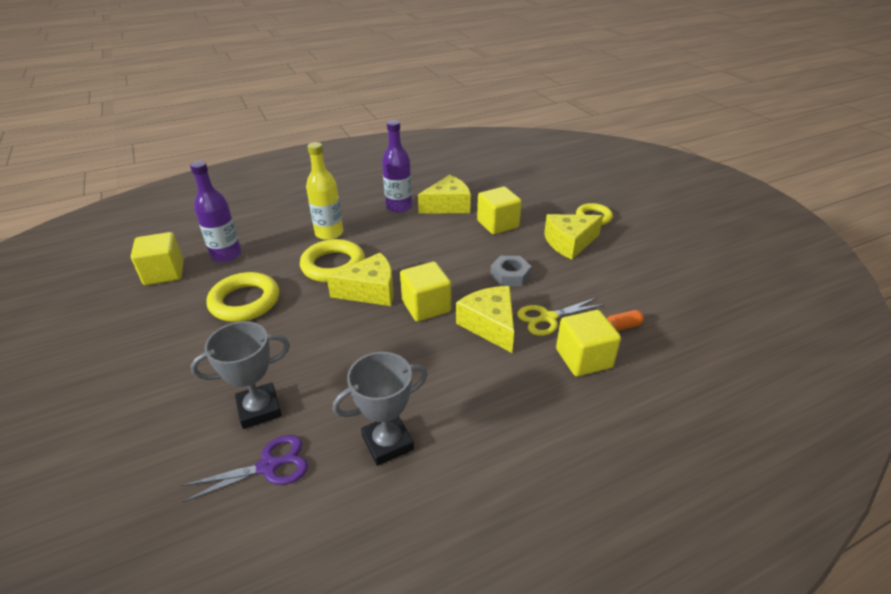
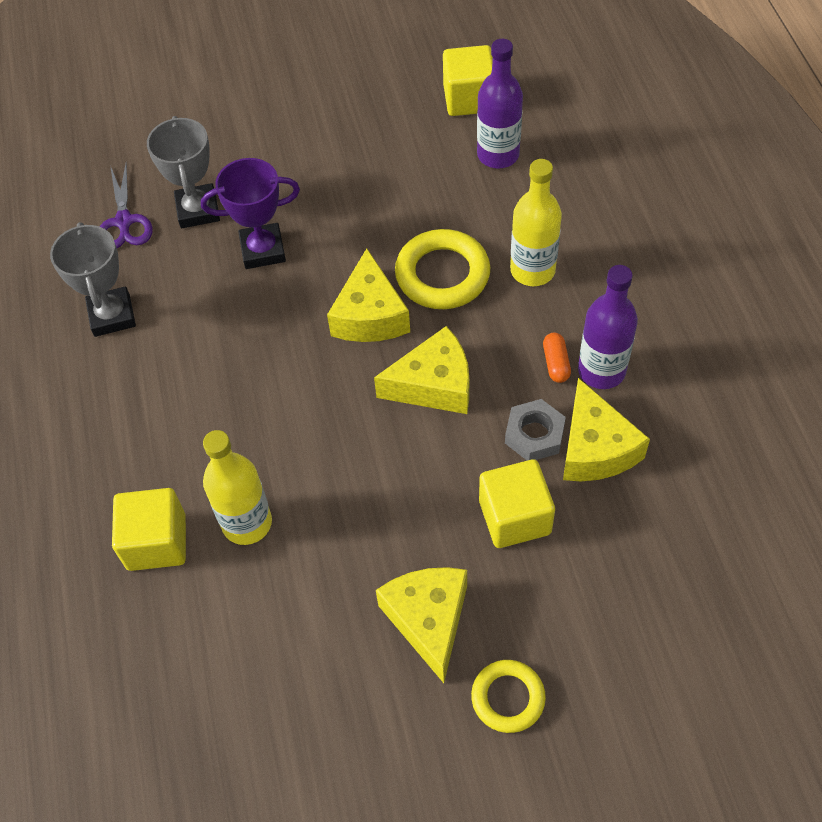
camera: 105 degrees right, 20 degrees up
(245, 301) = (385, 183): yellow ring -> none
(309, 356) = (263, 250): none -> purple trophy
(426, 306) = (317, 377): yellow cube -> none
(490, 325) = (255, 446): yellow cheese -> yellow cheese (434, 385)
(510, 275) = (359, 499): grey nut -> grey nut (534, 434)
(548, 318) = (247, 523): yellow scissors -> yellow bottle
(622, 326) = (197, 617): orange capsule -> orange capsule (556, 363)

